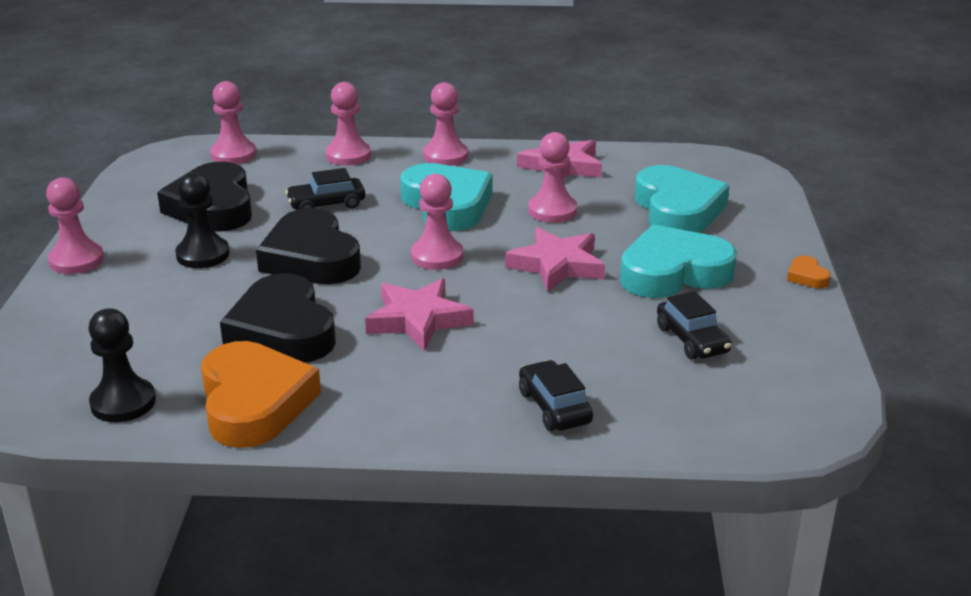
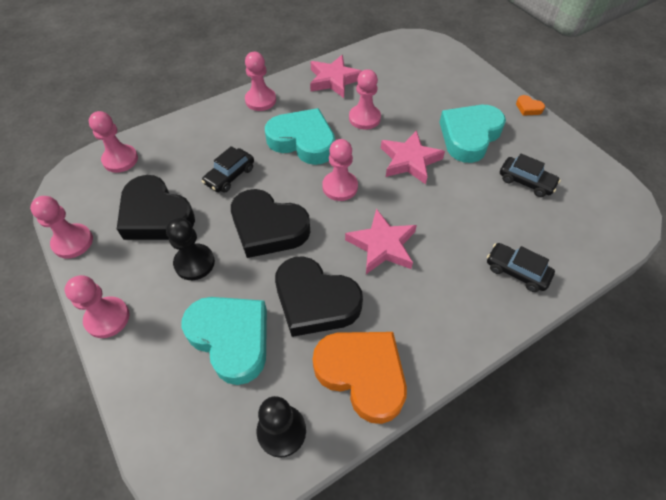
camera: 35 degrees left, 25 degrees up
(348, 155) = (200, 126): pink pawn -> pink pawn (73, 242)
(677, 209) = (425, 87): turquoise heart -> turquoise heart (231, 338)

